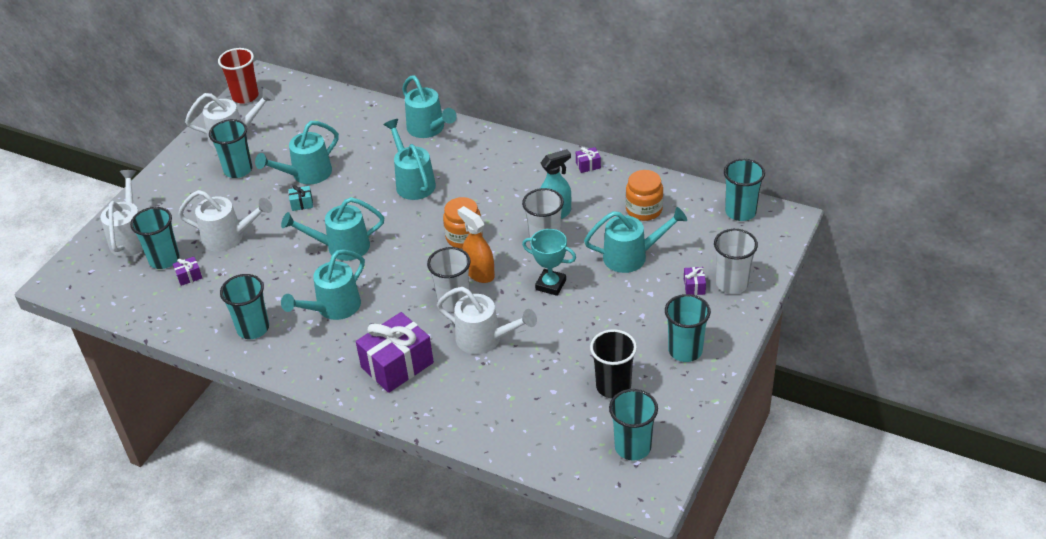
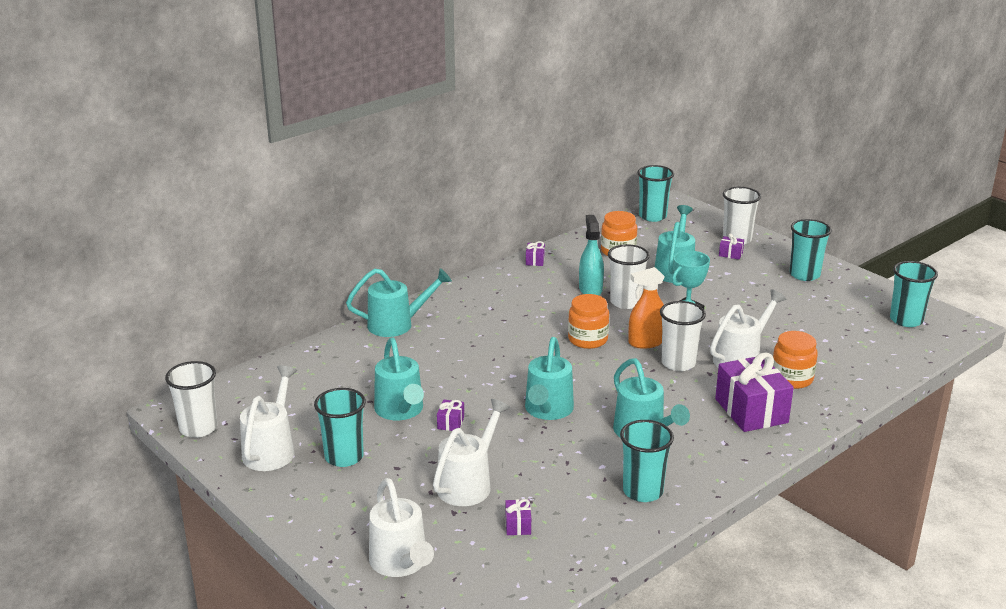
camera: 70 degrees left, 15 degrees down
(131, 237) = (401, 563): white watering can -> white watering can turned 135 degrees counterclockwise
(164, 259) = (470, 541): turquoise cup -> none
(245, 96) = (198, 428): red cup -> white cup
(302, 203) = (450, 423): turquoise gift -> purple gift
(413, 182) = (476, 349): turquoise watering can -> none
(466, 381) = (792, 378): none -> orange jar
(613, 386) = (832, 312): black cup -> none

